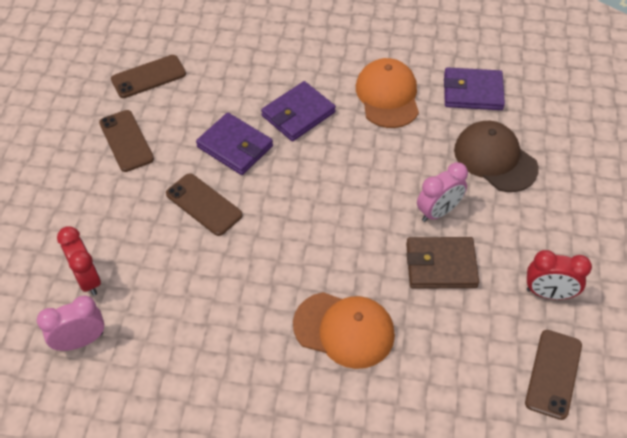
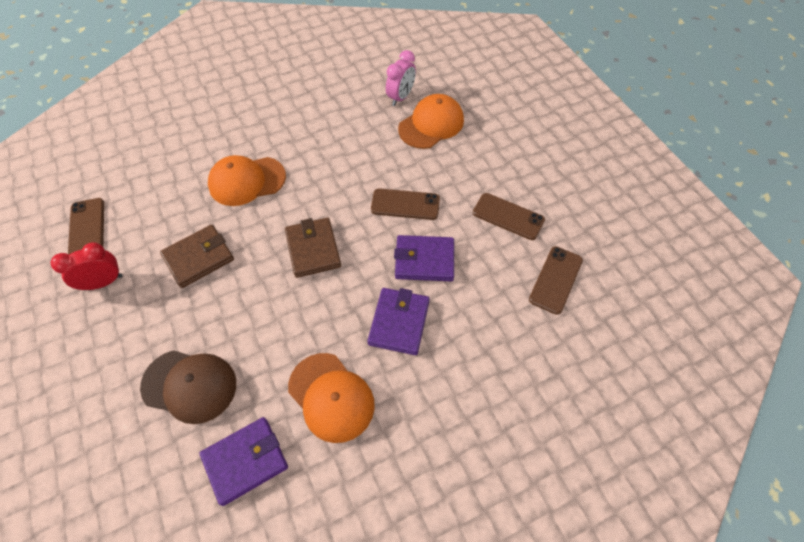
camera: 145 degrees right, 5 degrees up
(88, 279) = (431, 124): red clock -> orange cap
(325, 211) = (313, 249): none -> brown wallet
(438, 212) = (220, 300): pink clock -> none

